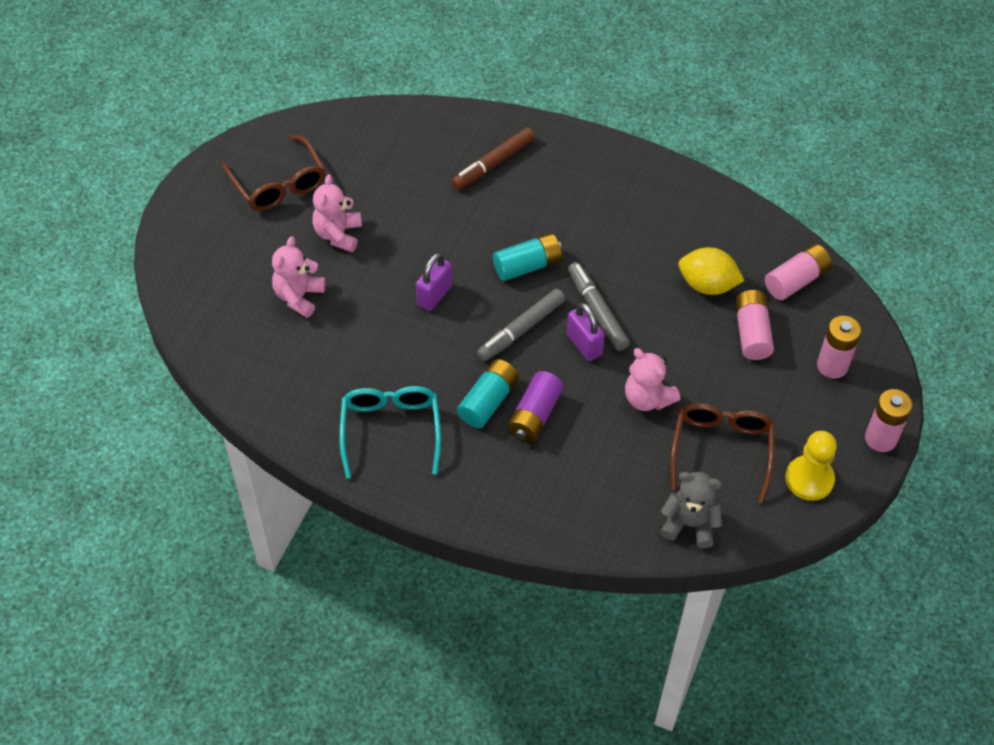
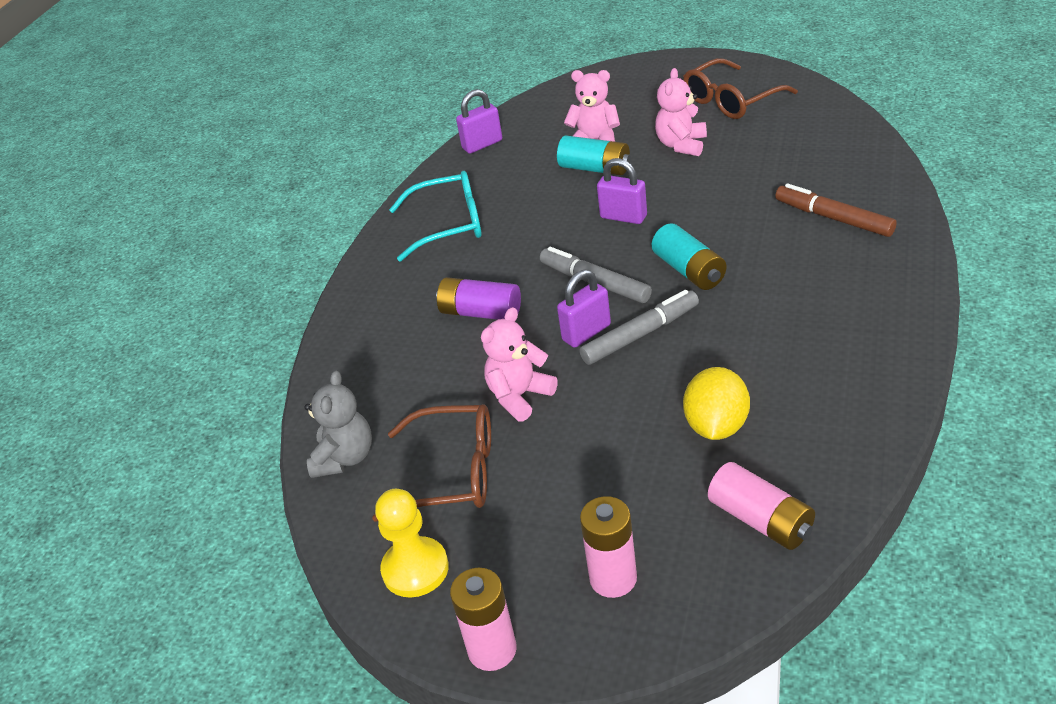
camera: 90 degrees right, 15 degrees down
(255, 390) = (482, 144): none -> purple padlock
(338, 234) = (681, 145): pink teddy bear -> pink teddy bear turned 75 degrees counterclockwise
(488, 401) = (494, 278): turquoise battery -> turquoise battery (595, 168)
(751, 333) = (648, 481): pink battery -> none

